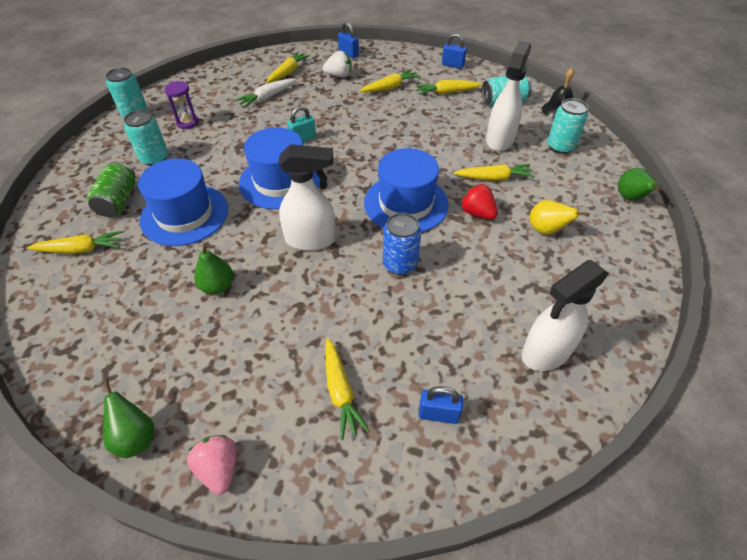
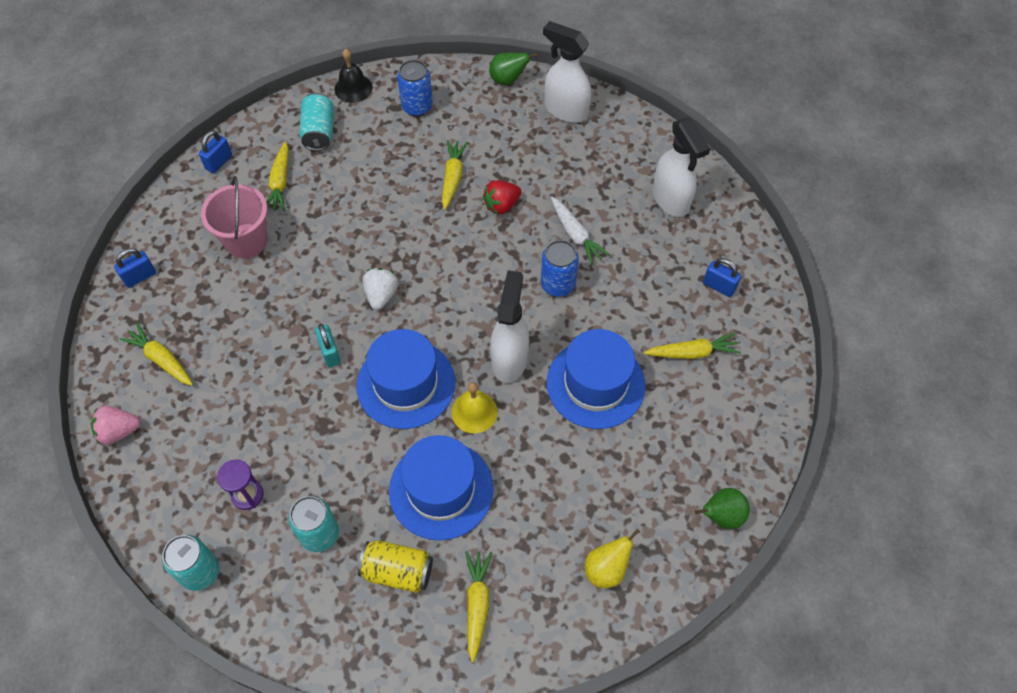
camera: 80 degrees left, 10 degrees up
(118, 201) = (398, 571): green can -> yellow can
(217, 286) = (559, 451): green pear -> none
(219, 468) = (753, 448): pink strawberry -> pink strawberry (119, 431)
(256, 224) = (474, 412): none -> yellow bell
(267, 97) = (218, 389): white carrot -> white carrot (575, 235)
(339, 75) = (194, 296): white strawberry -> white strawberry (381, 295)
(390, 87) = (246, 241): yellow carrot -> pink bucket
(406, 203) = (473, 264): blue hat -> blue hat (595, 384)
(438, 414) = (719, 286): blue padlock -> blue padlock turned 75 degrees counterclockwise
(500, 140) = (390, 155): white spray bottle -> white spray bottle (565, 110)
(546, 230) = (536, 157): yellow pear -> yellow pear (606, 569)
(560, 146) = (417, 107): turquoise can -> blue can

